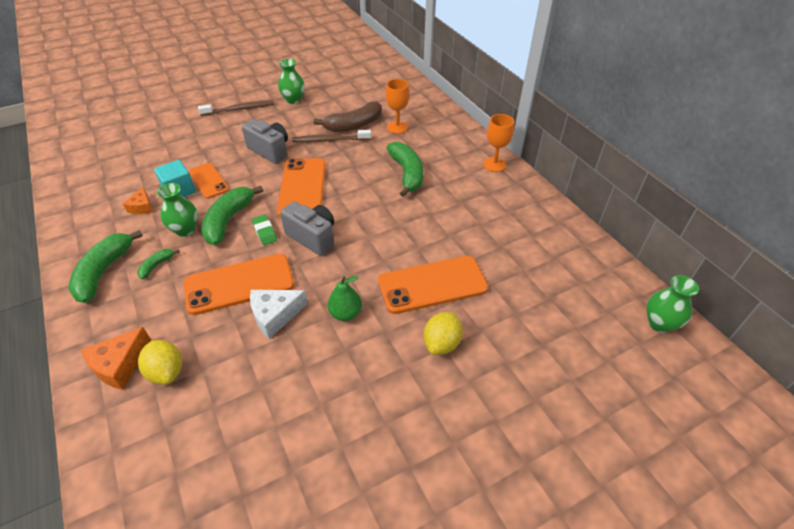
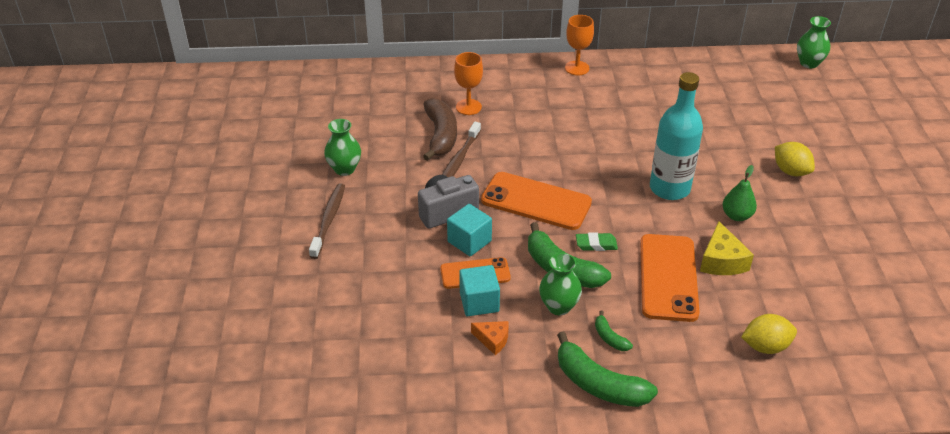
camera: 65 degrees left, 5 degrees down
(120, 365) = (745, 380): orange cheese -> none
(242, 169) = (469, 241): none -> turquoise cube
(275, 315) = (721, 261): white cheese -> yellow cheese
(313, 237) = (623, 212): grey camera -> none
(361, 258) = (669, 188): none -> turquoise bottle
(407, 174) = (557, 124): green banana -> none
(432, 284) = (723, 156): orange phone -> none

